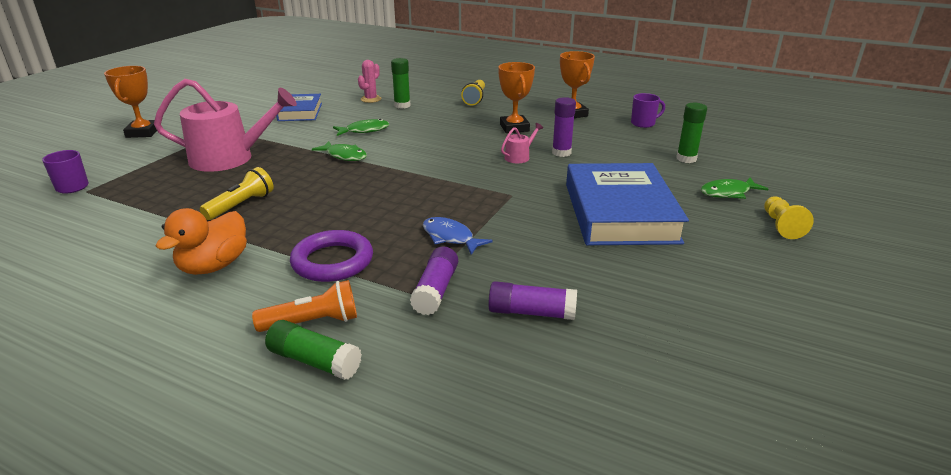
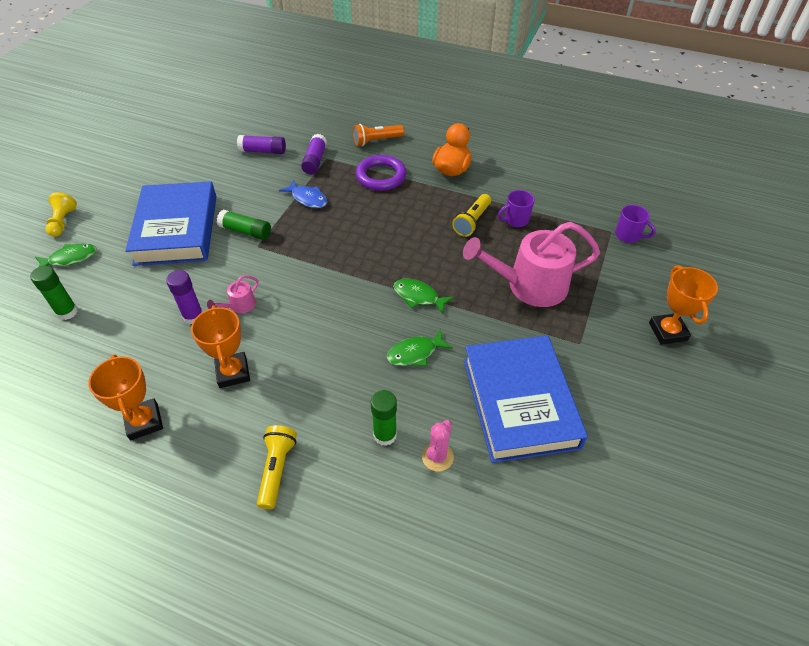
camera: 175 degrees right, 20 degrees up
(300, 112) = (519, 402): blue book -> blue book, size x1.77
(314, 361) = (368, 125): green glue stick -> green glue stick (246, 231)
(643, 123) = (61, 396): purple mug -> purple mug (516, 220)

